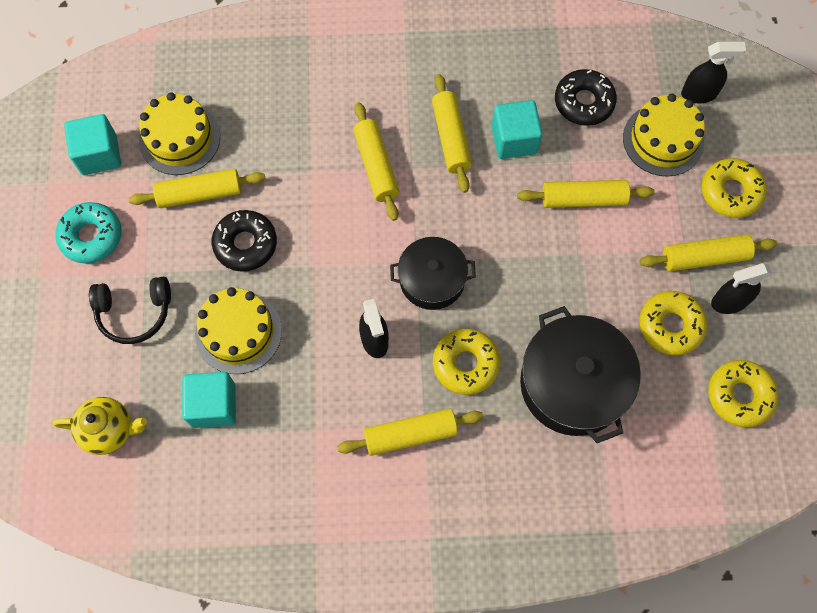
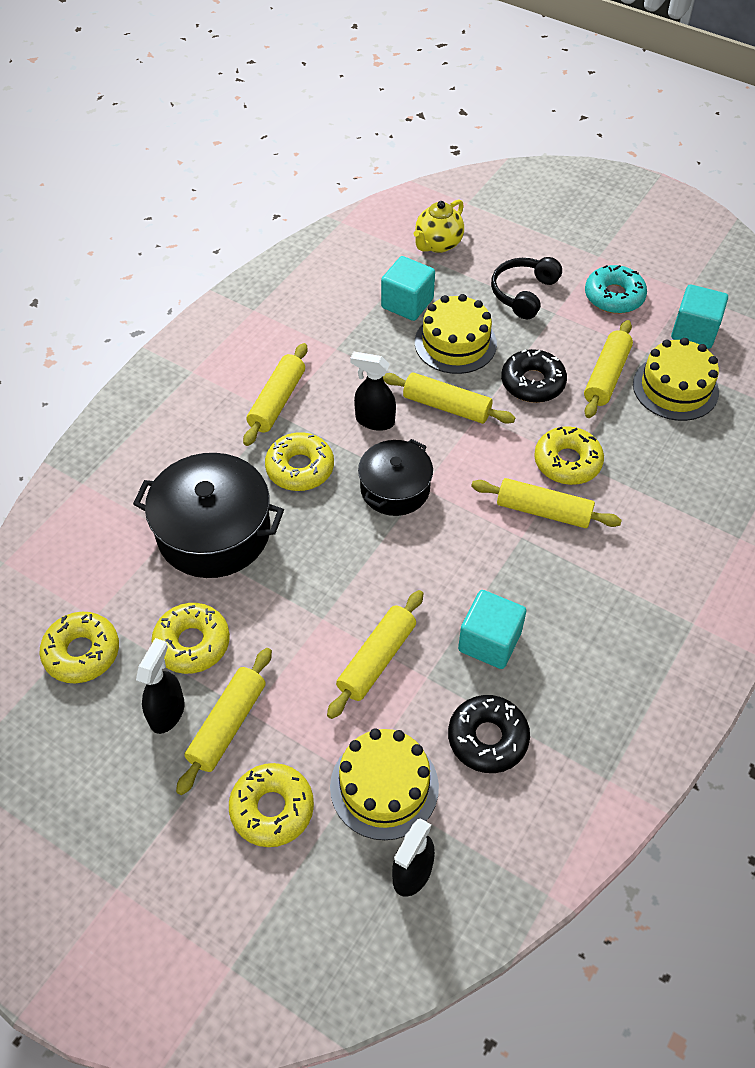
camera: 125 degrees right, 15 degrees down
(315, 175) = (567, 462): none -> yellow donut
(451, 138) = (531, 588): yellow rolling pin -> yellow rolling pin (446, 406)

